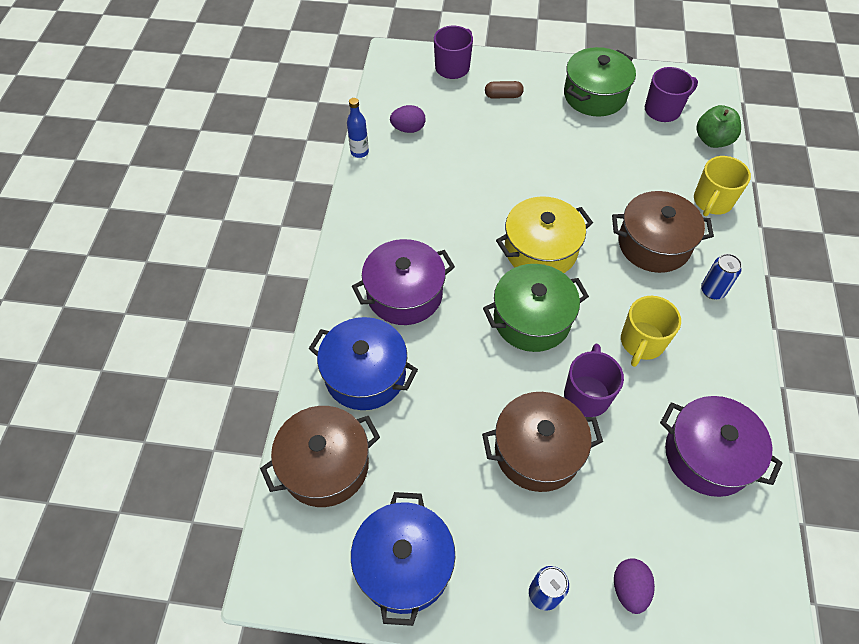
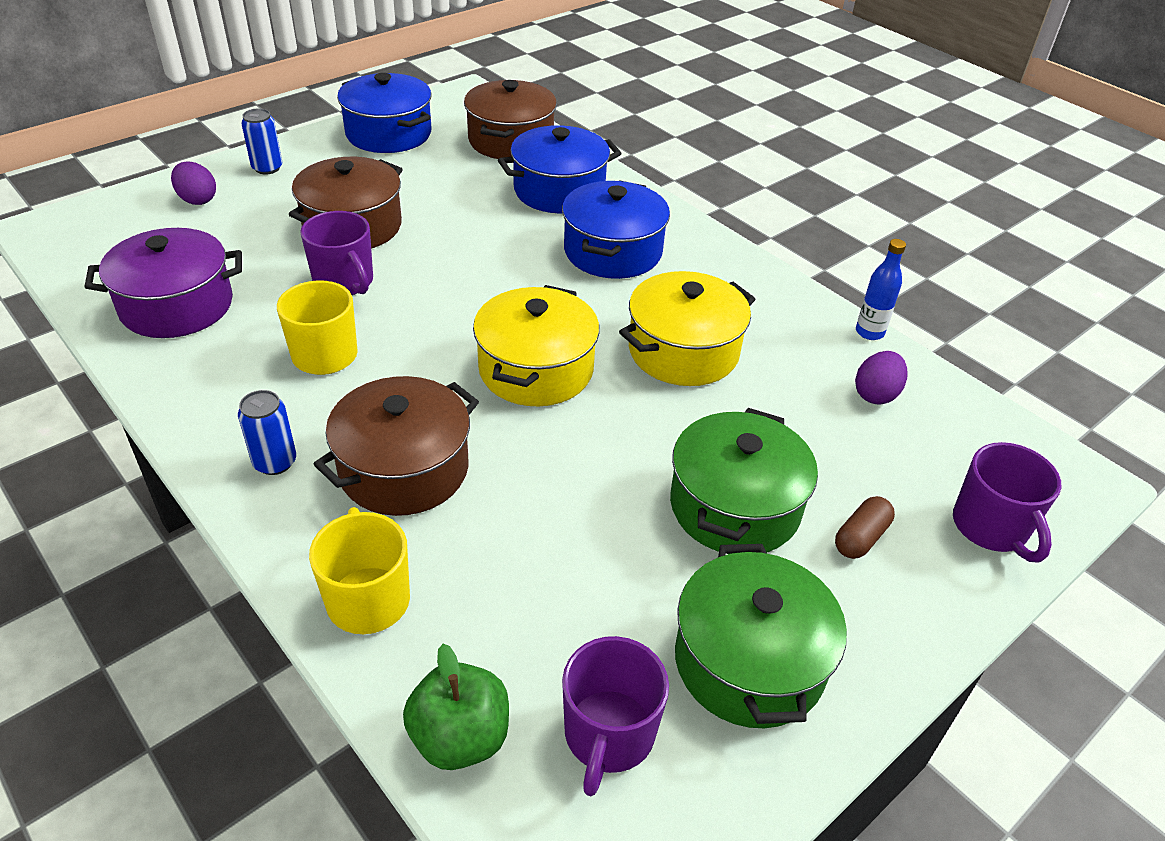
camera: 130 degrees right, 15 degrees down
(404, 294) = (612, 251): purple pot -> blue pot
(458, 207) = (683, 351): none -> yellow pot
(532, 319) = (466, 304): green pot -> green pot (734, 506)

